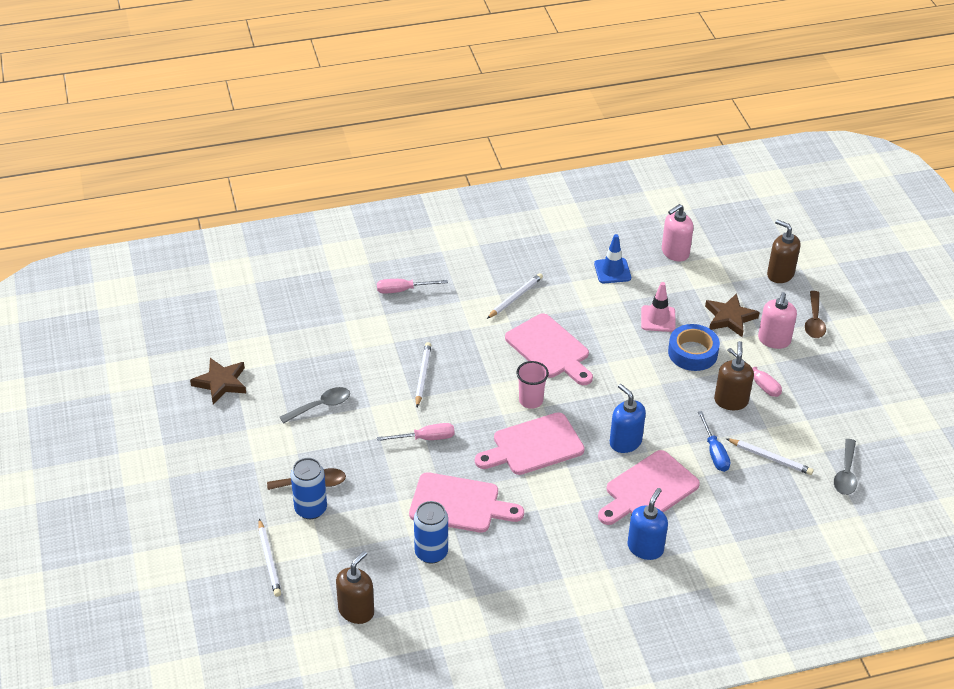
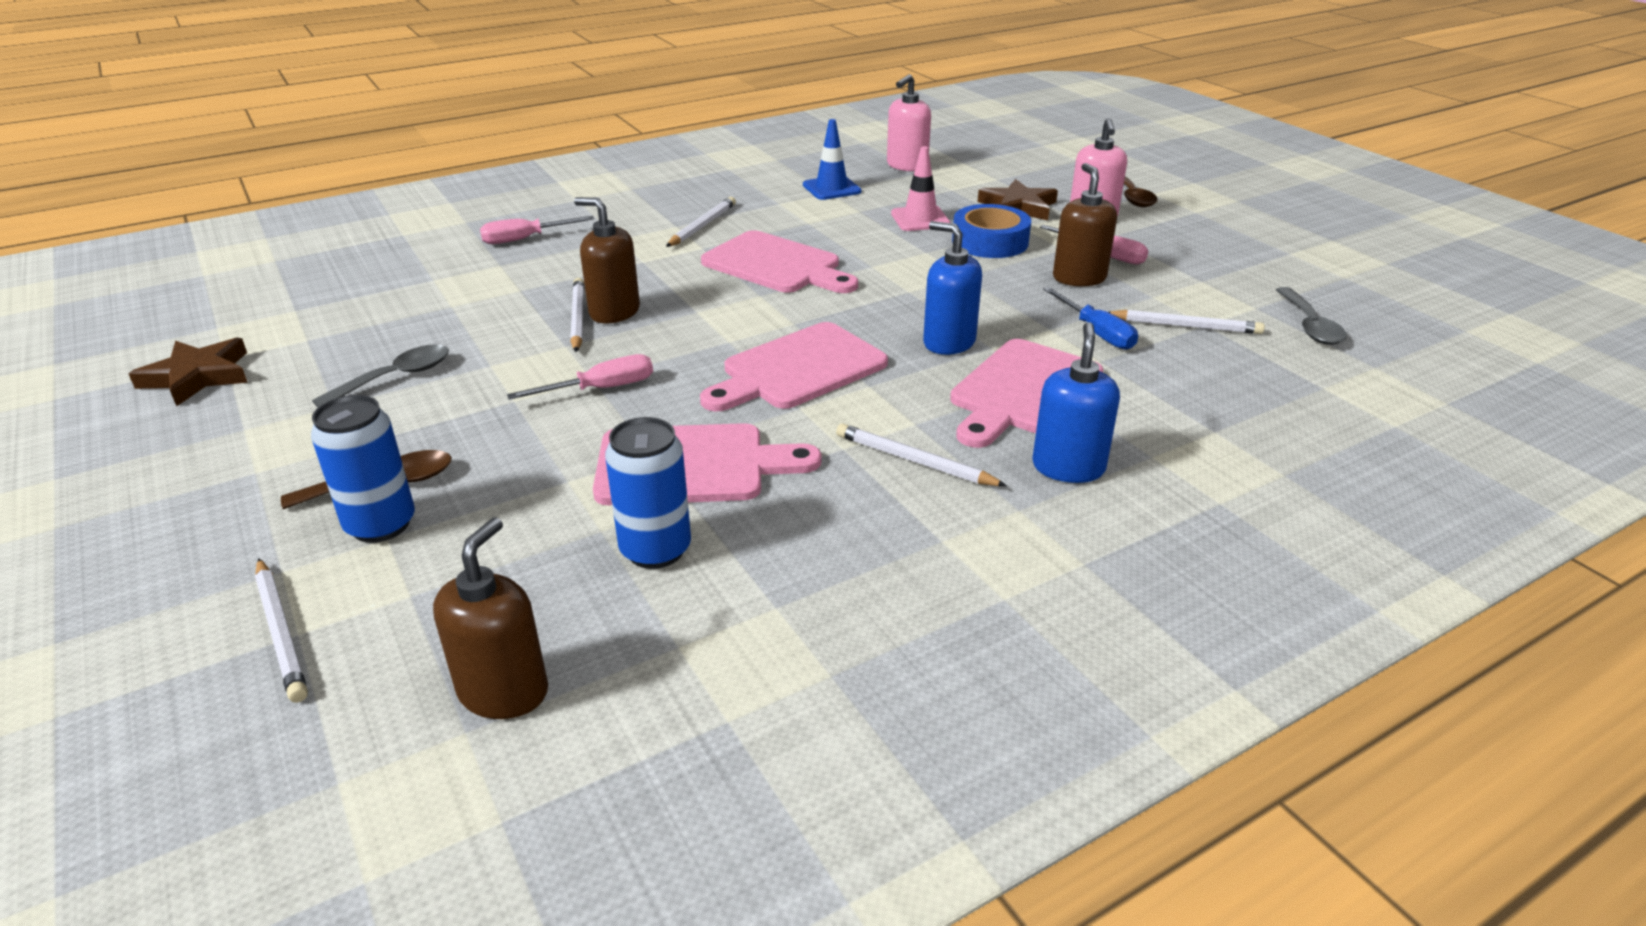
camera: 15 degrees left, 10 degrees down
(531, 400) = (770, 320): pink cup -> none
(570, 526) = (914, 461): none -> white pencil
(780, 274) = (1055, 166): brown soap dispenser -> brown soap dispenser (614, 312)

